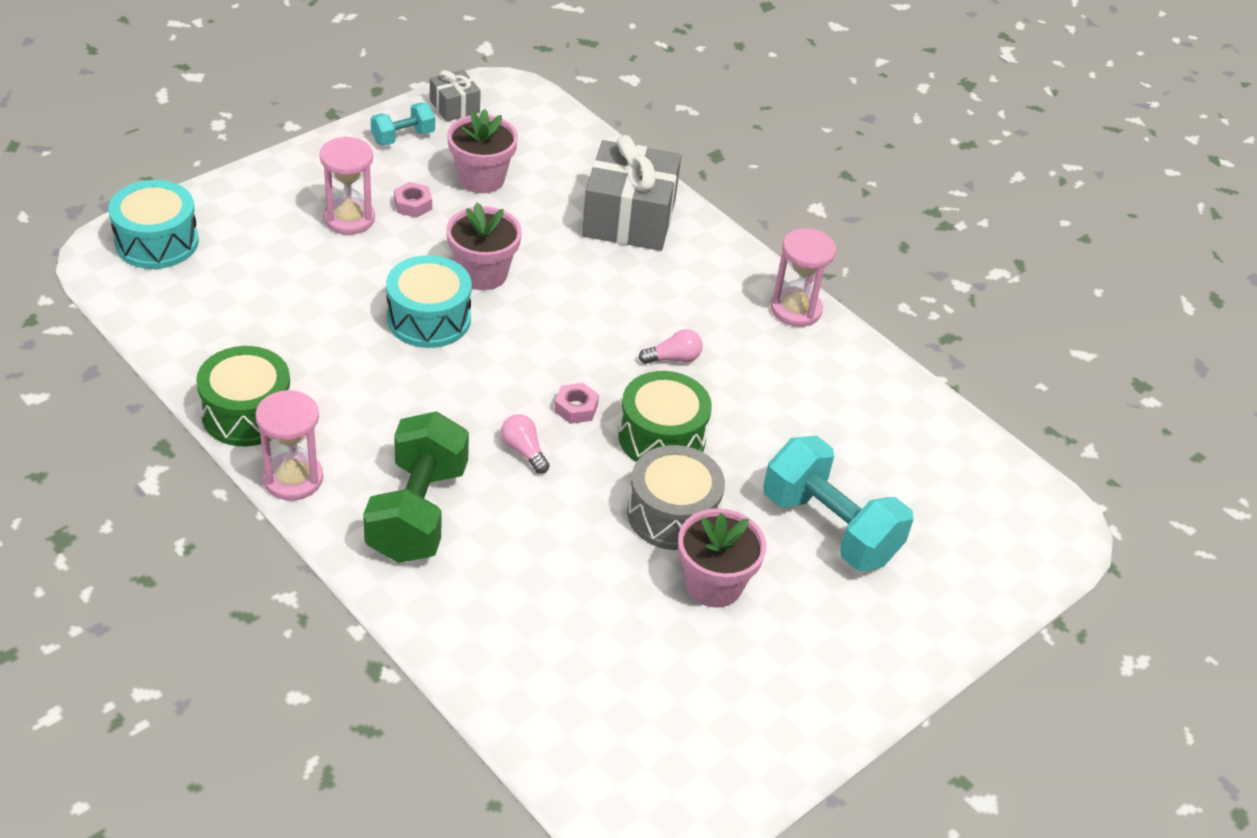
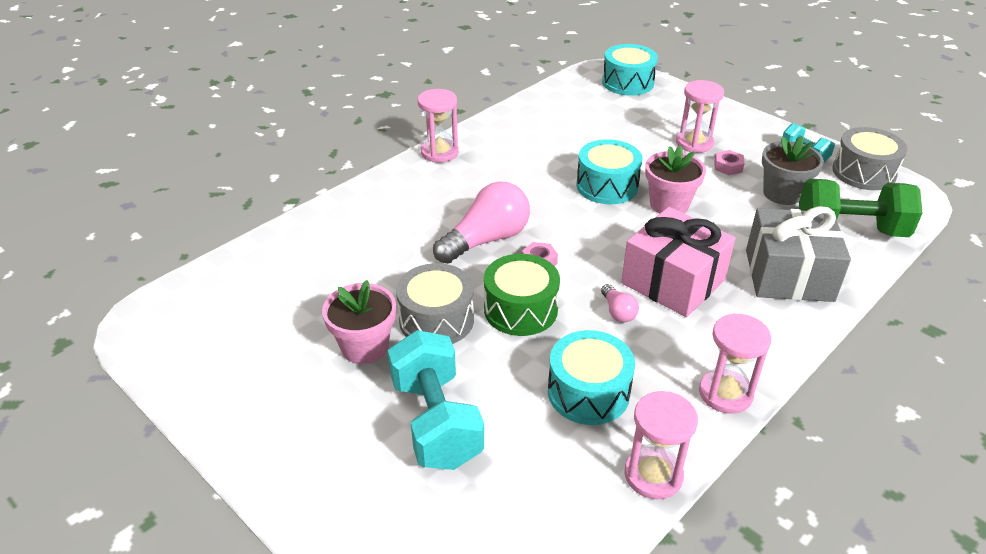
camera: 90 degrees right, 5 degrees down
(247, 413) = (490, 131): green drum -> none
(417, 512) = (419, 200): green dumbbell -> green dumbbell (850, 230)
(454, 106) = (863, 173): grey gift -> grey drum
(481, 179) = (782, 193): pink flower pot -> grey flower pot
(524, 451) = (486, 240): pink light bulb -> pink light bulb, size x2.15
(628, 305) = (673, 281): none -> pink gift
(791, 404) = (588, 392): none -> turquoise drum
(830, 528) = (436, 422): turquoise dumbbell -> turquoise dumbbell turned 60 degrees counterclockwise
(892, 380) = (653, 475): none -> pink hourglass

